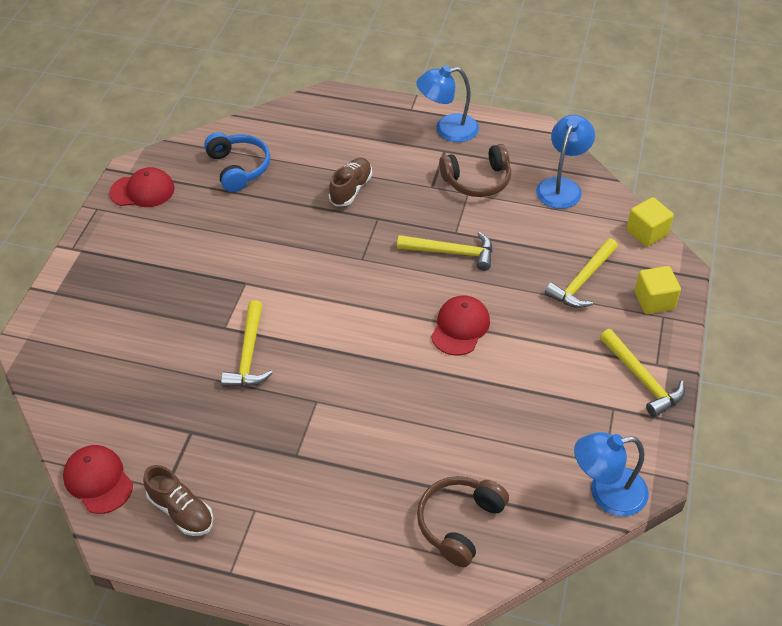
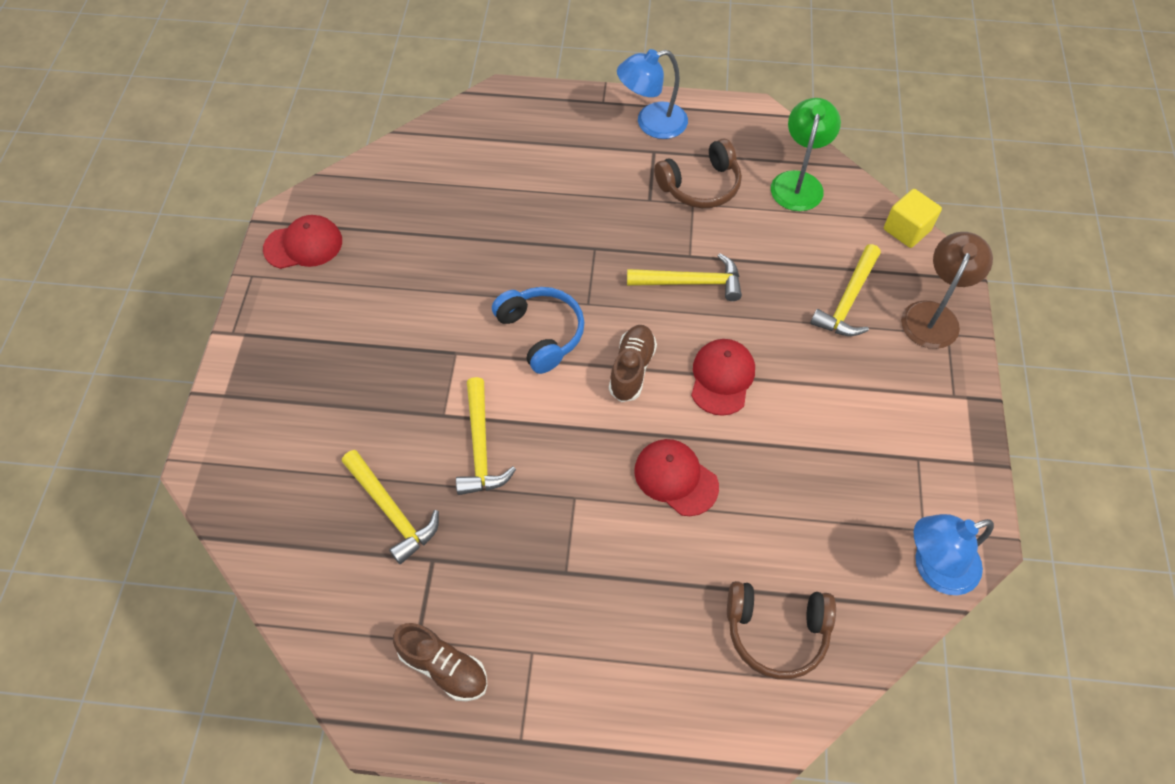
camera: 10 degrees left, 10 degrees up
(98, 480) = (332, 641): red cap -> red cap (676, 478)
(239, 168) = (415, 201): blue headphones -> blue headphones (541, 333)
(351, 189) = (555, 214): brown shoe -> brown shoe (632, 369)
(459, 523) = (776, 632): brown headphones -> brown headphones turned 105 degrees counterclockwise
(562, 186) = (798, 182): blue lamp -> green lamp
(642, 379) = (942, 417): yellow hammer -> yellow hammer (391, 511)
(654, 300) = (933, 315): yellow cube -> brown lamp

